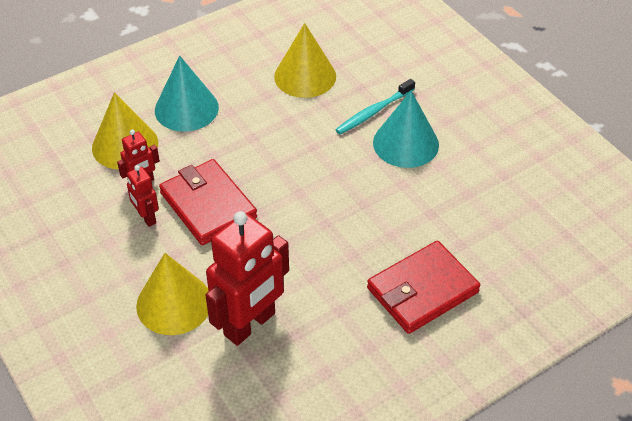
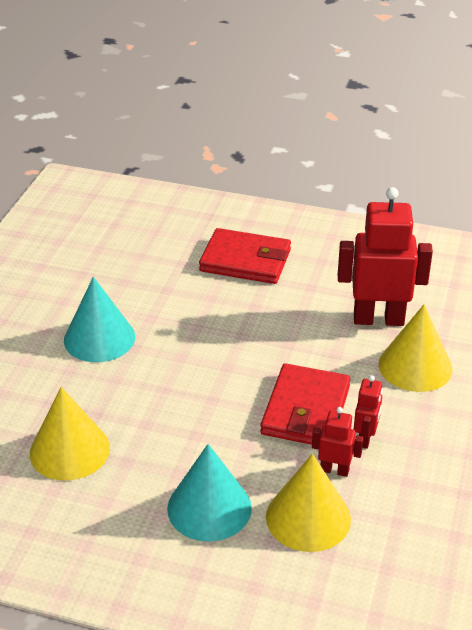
camera: 130 degrees left, 10 degrees down
(374, 112) = (76, 376): turquoise toothbrush -> none

